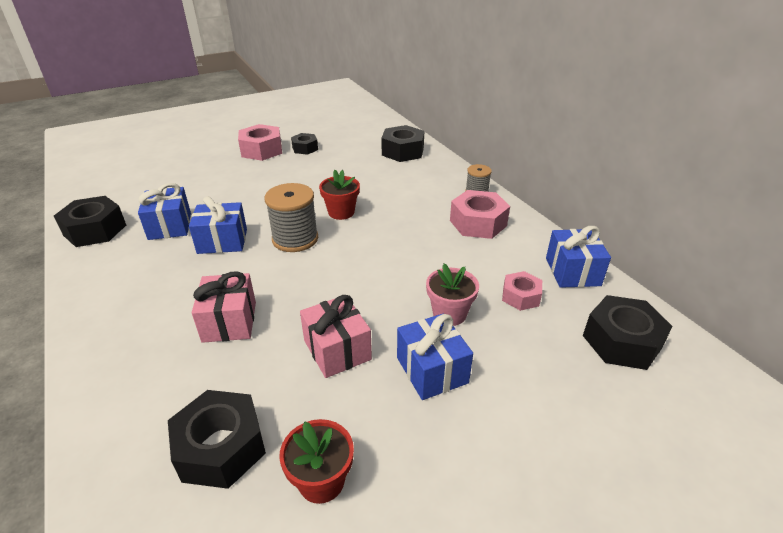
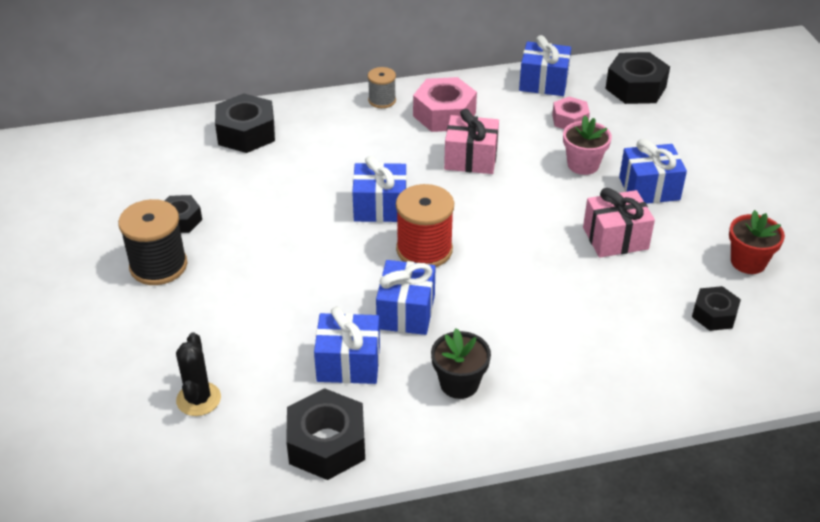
camera: 75 degrees left, 5 degrees up
(141, 277) = (459, 383): none -> black flower pot
(145, 182) = (198, 399): none -> black cactus
(221, 447) = (714, 315): black nut -> black nut, size x0.61
(229, 321) = (560, 307): pink gift -> pink gift (471, 159)
(261, 150) = (158, 266): pink nut -> black spool
(295, 239) = (424, 250): grey spool -> red spool
(341, 212) = (380, 207): red flower pot -> blue gift

